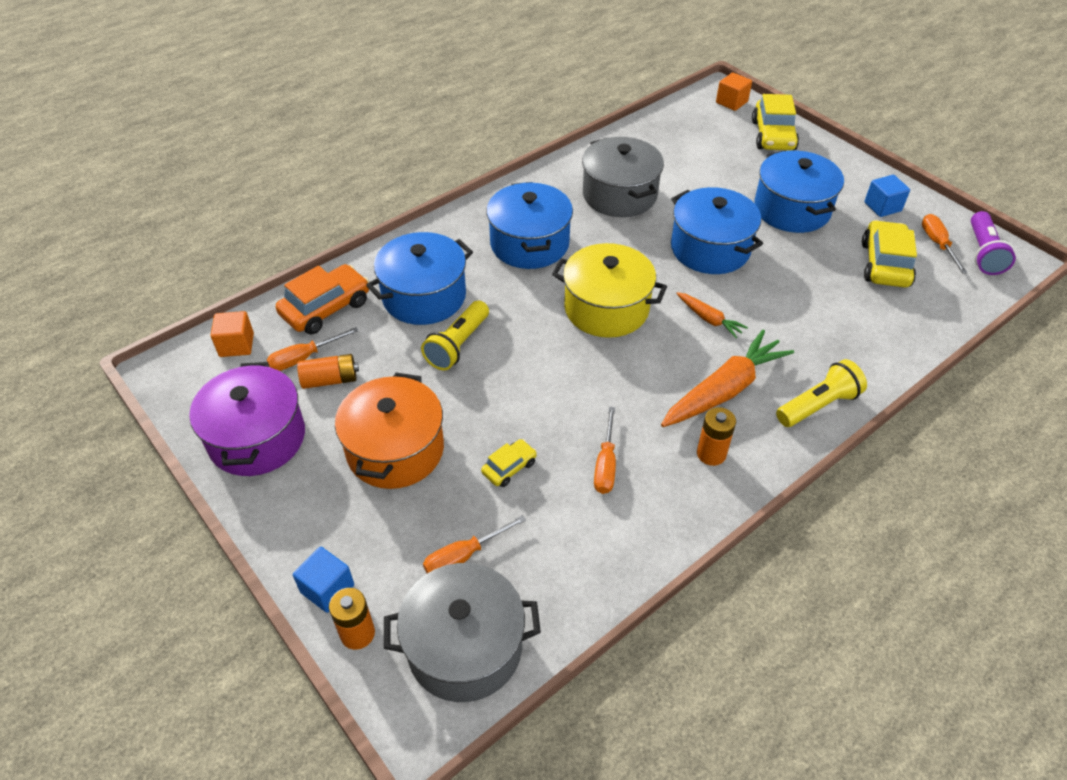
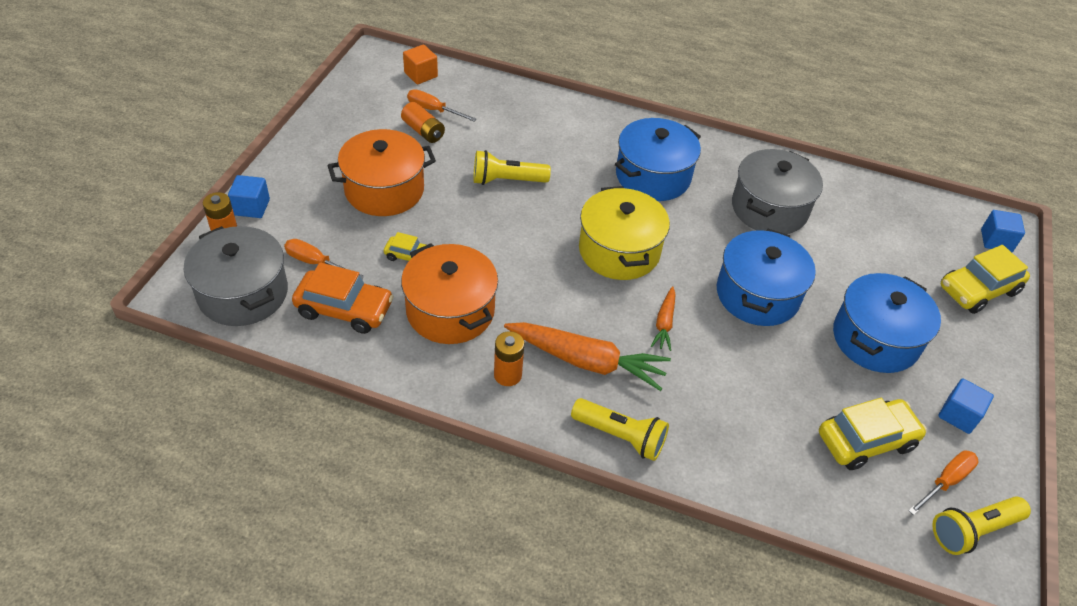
camera: 55 degrees right, 0 degrees up
(257, 438) = (349, 121): purple pot -> none
(326, 308) = (488, 99): orange car -> orange car (344, 309)
(424, 296) = (541, 142): blue pot -> none
(605, 464) = (450, 311): orange screwdriver -> orange pot
(731, 102) = (996, 241): orange cube -> blue cube
(983, 253) = (973, 530): purple flashlight -> yellow flashlight

